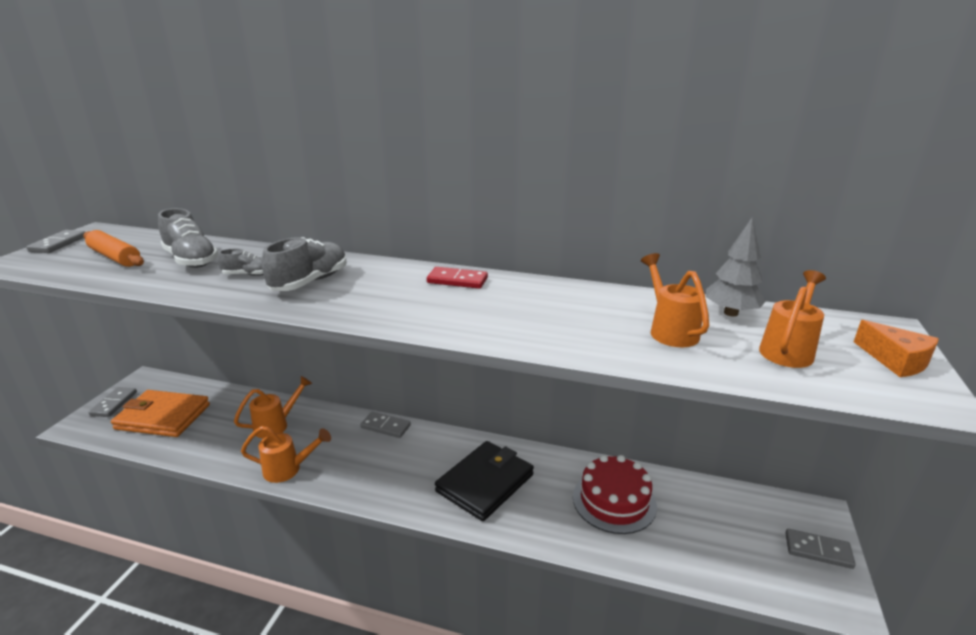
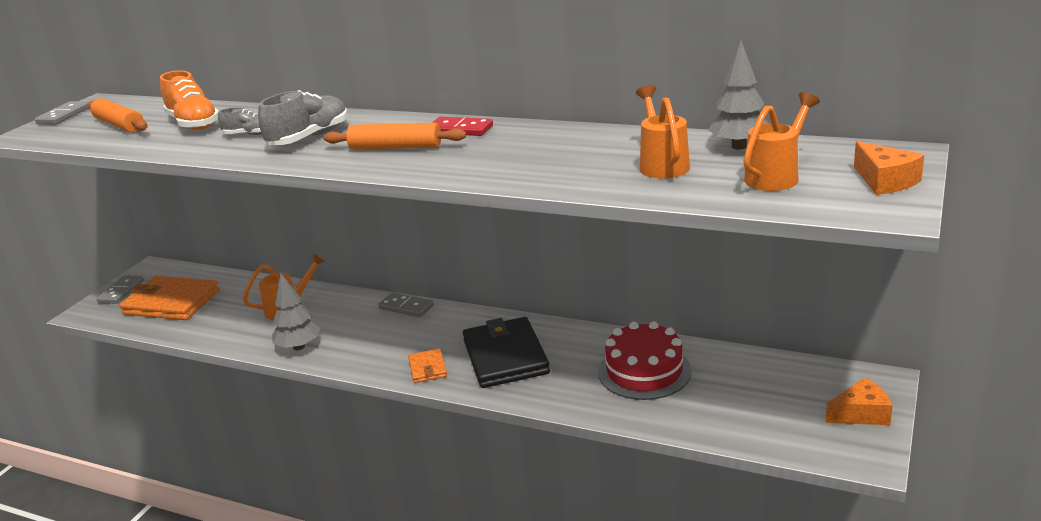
camera: 10 degrees right, 0 degrees up
(191, 260) = (193, 124): grey shoe -> orange shoe
(288, 469) = (299, 347): orange watering can -> grey tree
(399, 297) = (395, 147): none -> orange rolling pin
(415, 496) = (427, 368): none -> orange wallet
(485, 483) = (505, 357): black wallet -> black wallet turned 60 degrees counterclockwise
(818, 550) = (861, 414): grey domino -> orange cheese

